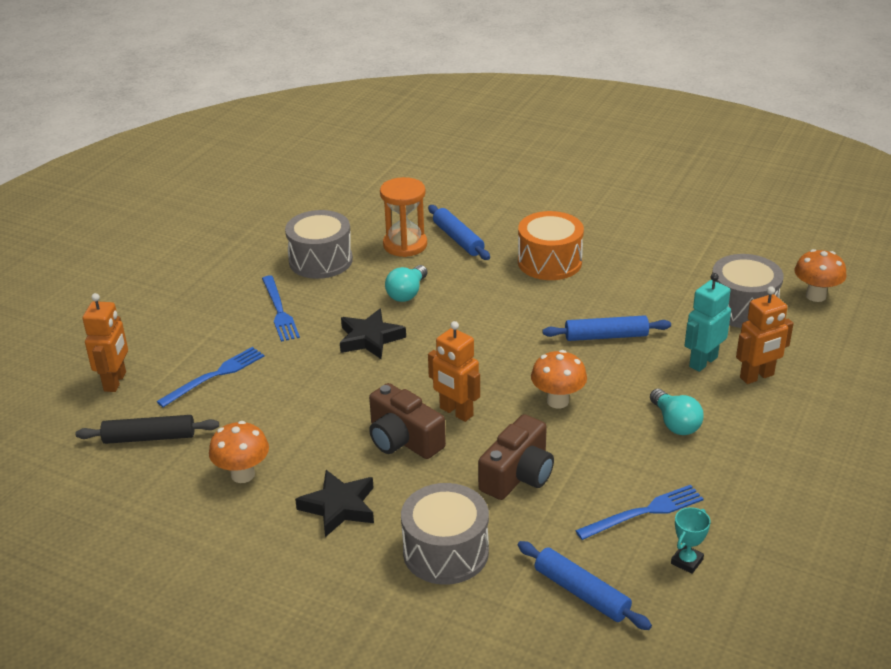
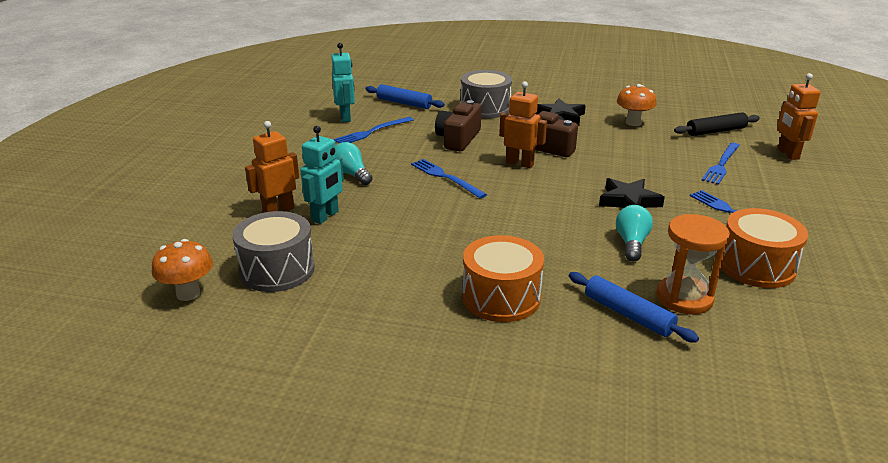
camera: 165 degrees right, 5 degrees down
(320, 260) = (756, 266): grey drum -> orange drum
(557, 401) = (445, 177): orange mushroom -> blue fork
(606, 336) = (417, 227): blue rolling pin -> none
(687, 561) = (345, 117): turquoise trophy -> turquoise robot

